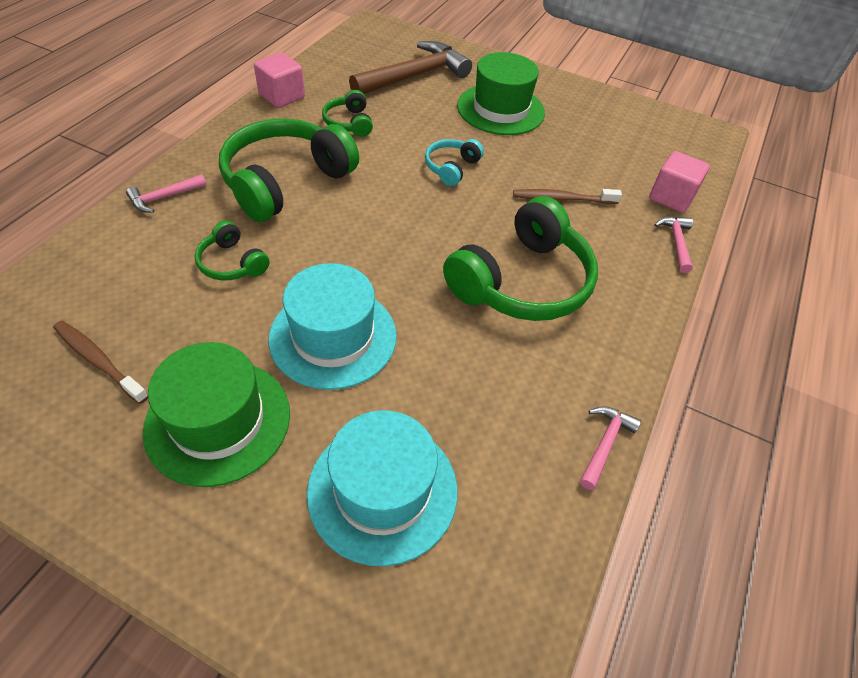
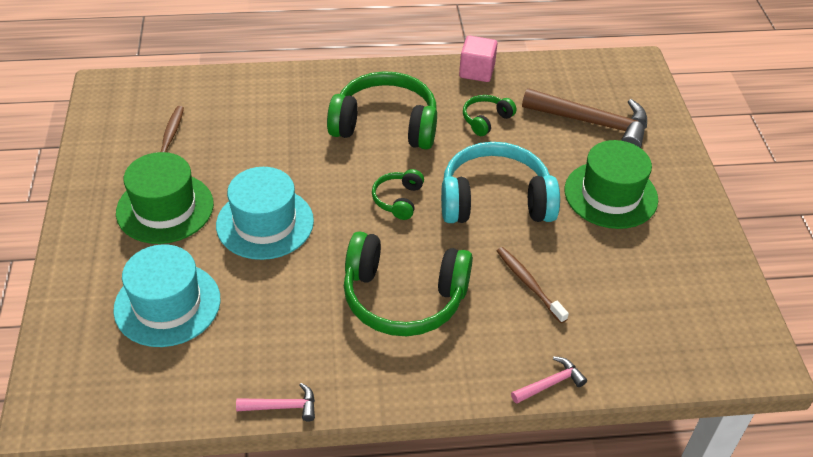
camera: 60 degrees right, 5 degrees down
(164, 197) = (315, 83): pink hammer -> none
(232, 263) = (286, 144): green headphones -> green headphones (398, 200)
(451, 168) = (495, 200): turquoise headphones -> turquoise headphones, size x2.09
(671, 197) = (614, 360): pink cube -> none

